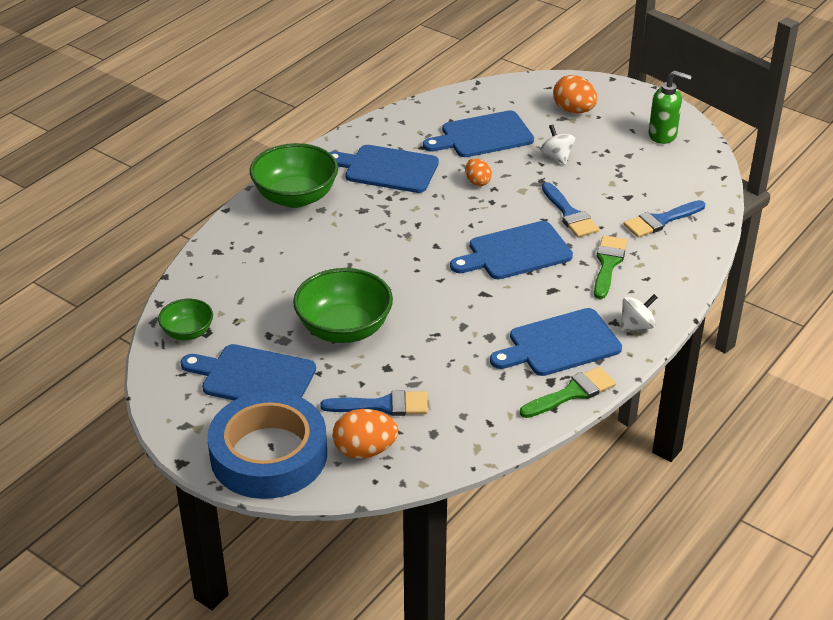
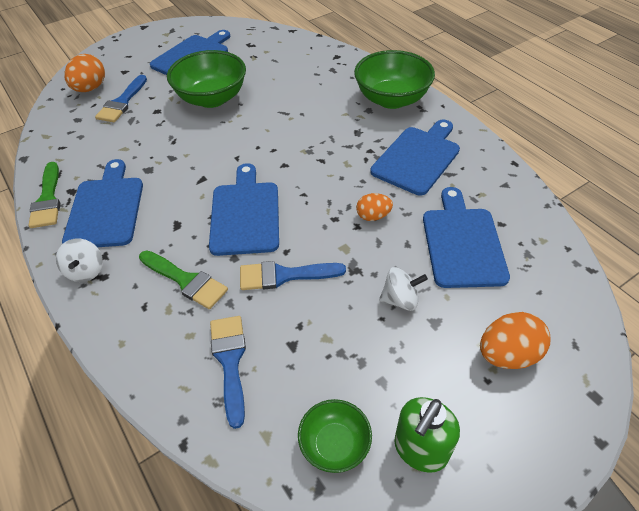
camera: 110 degrees right, 10 degrees up
(188, 332) = (254, 38): green bowl -> green bowl (334, 445)
(269, 454) = (122, 54): blue tape -> none

